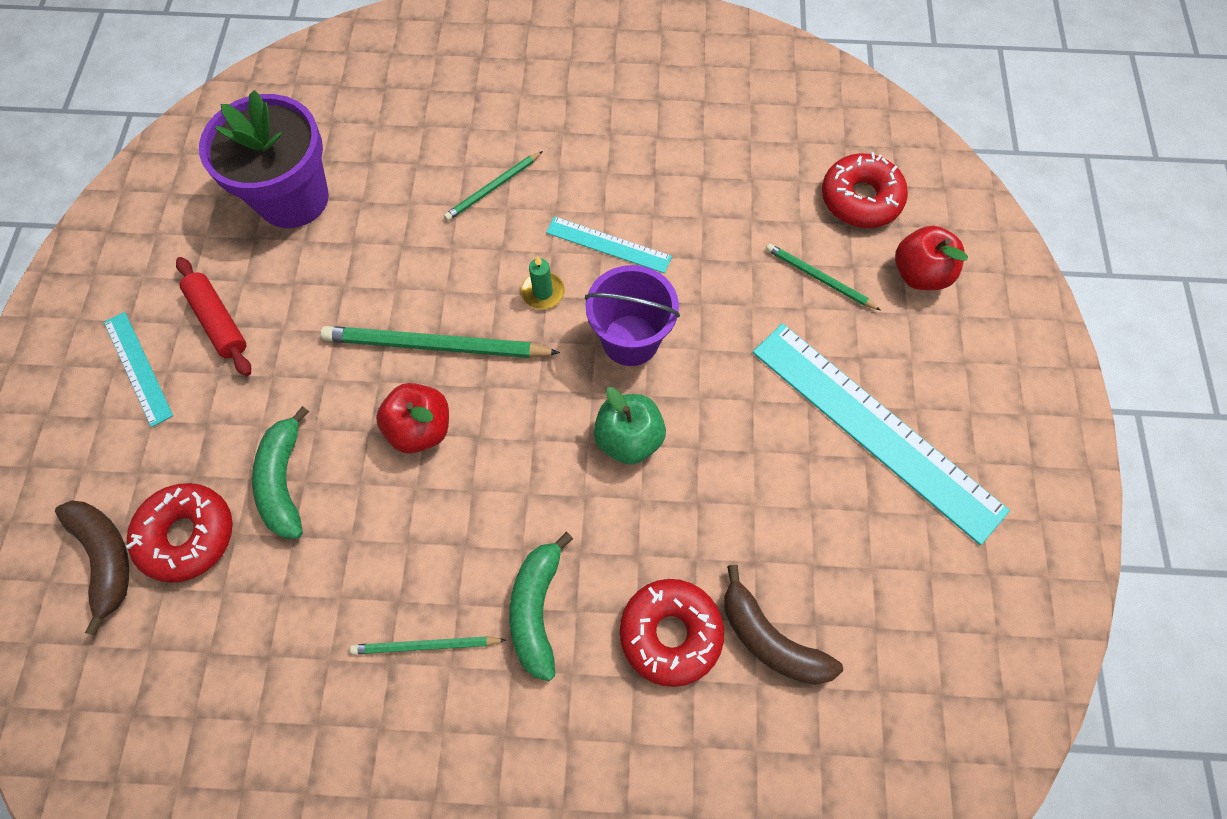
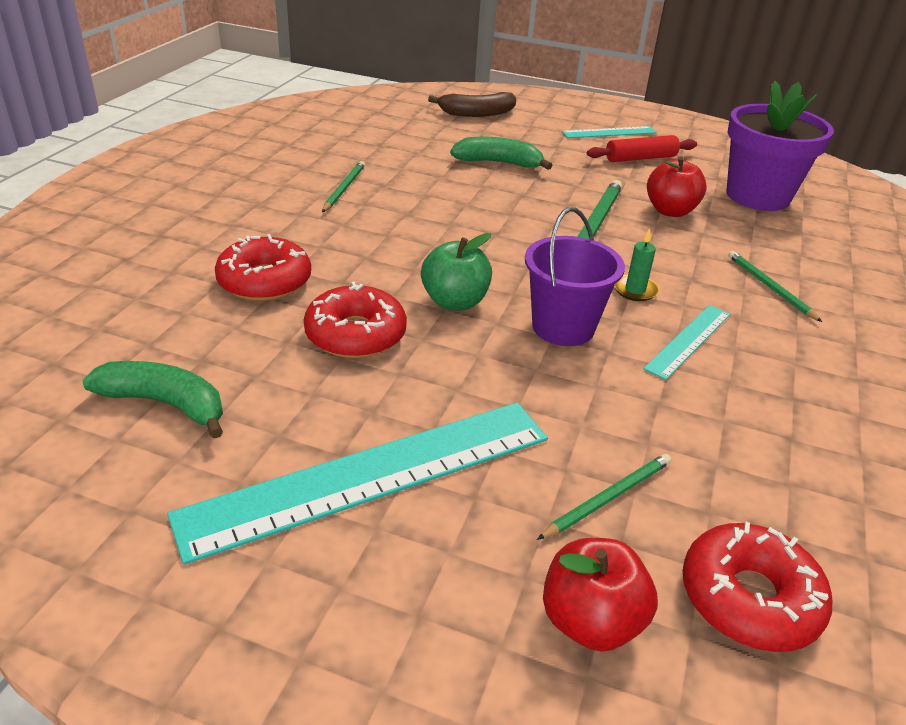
camera: 105 degrees right, 30 degrees down
(188, 535) = (477, 133): red donut -> red donut (355, 334)
(421, 428) = (515, 213): red apple -> red apple (670, 211)
(537, 609) = (335, 230): green banana -> green banana (165, 404)
(770, 639) = (212, 329): brown banana -> none

